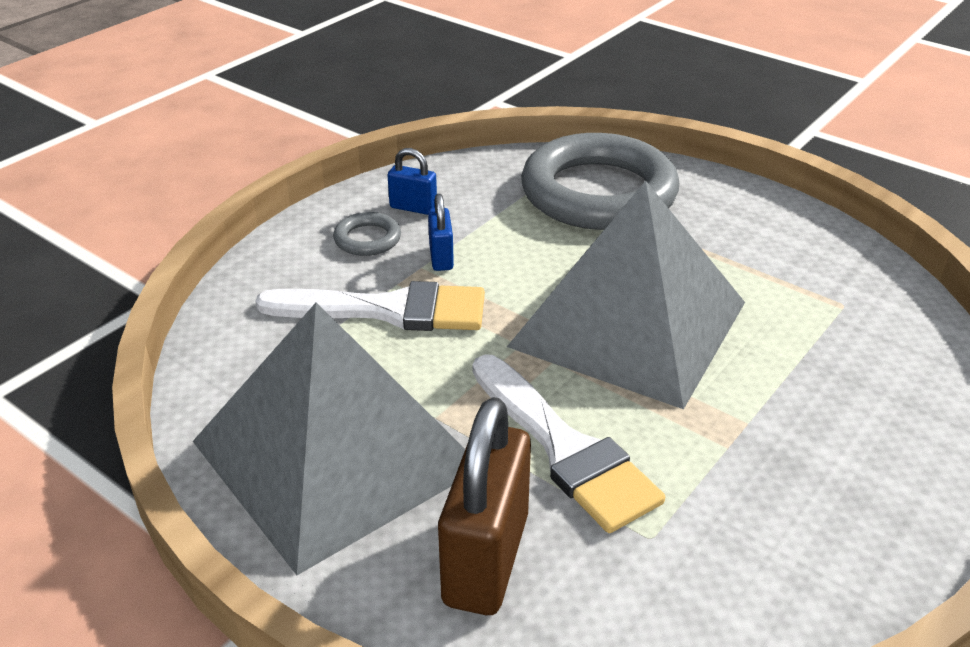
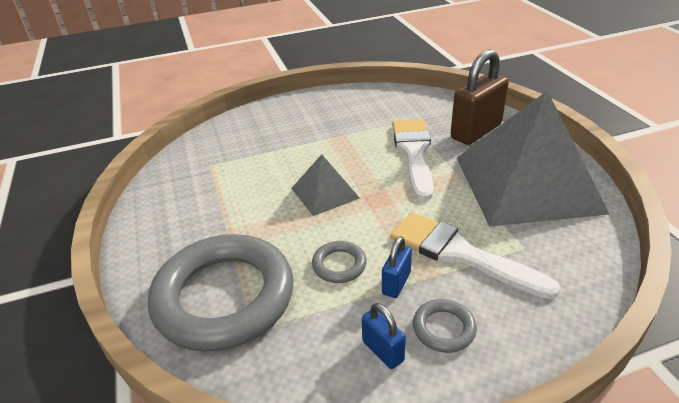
camera: 145 degrees left, 0 degrees up
(517, 252) = (339, 265): none -> grey ring
(628, 324) = (325, 193): grey pyramid -> grey pyramid, size x0.46

